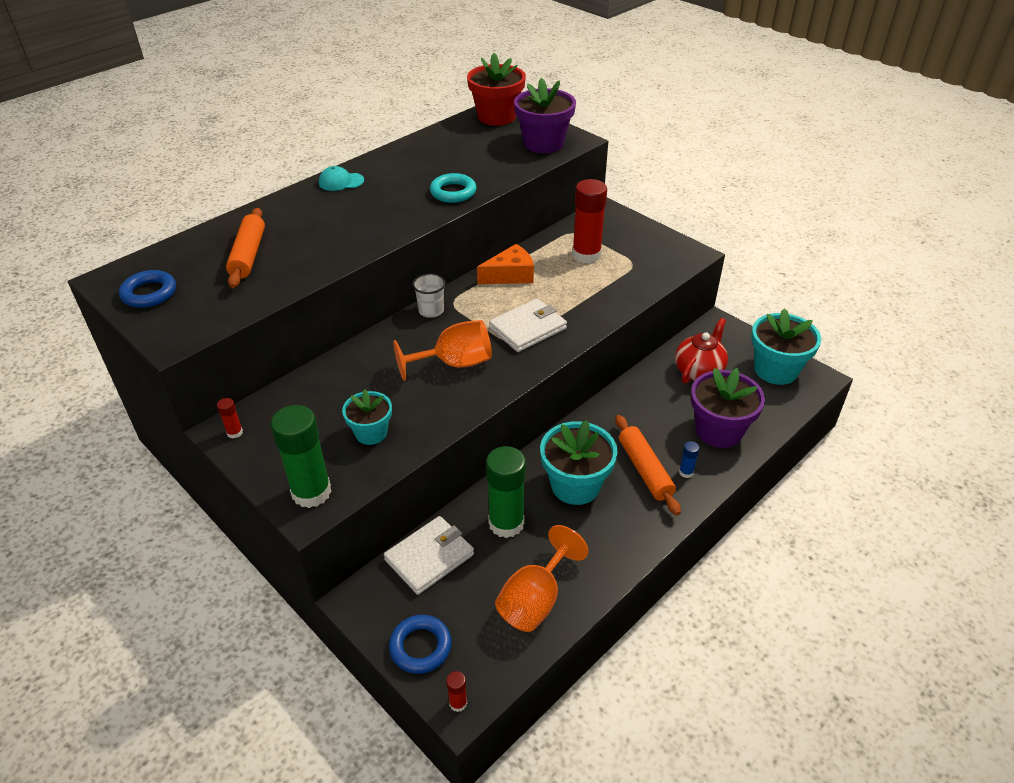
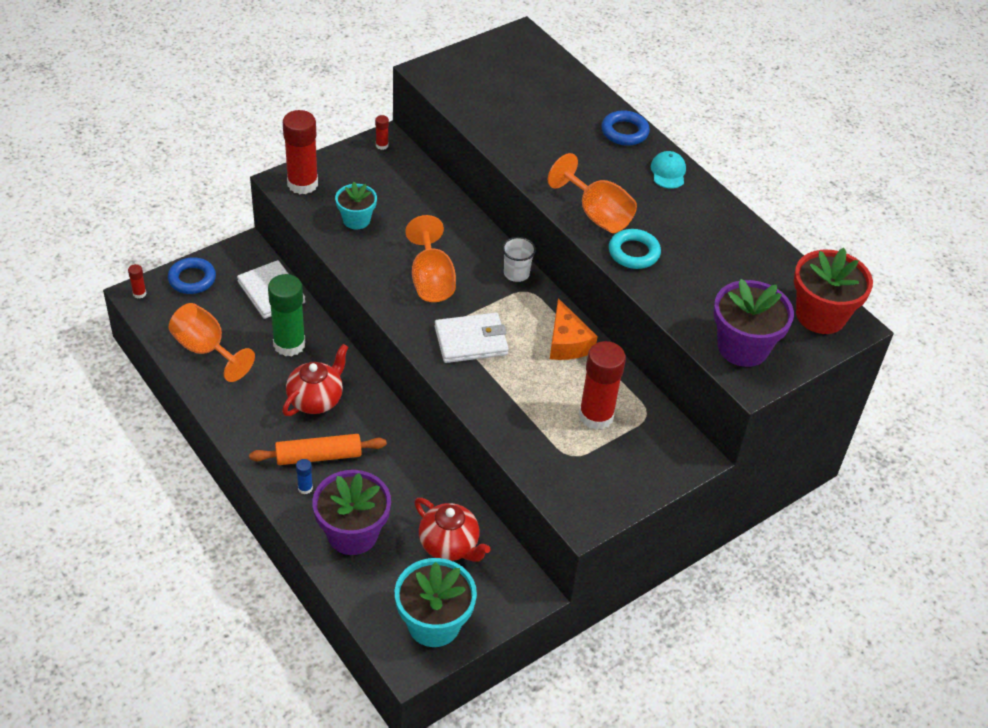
camera: 95 degrees right, 5 degrees up
(149, 293) = (495, 57): blue ring -> blue ring (624, 132)
(248, 255) = (541, 109): orange rolling pin -> none
(311, 492) = (302, 184): green glue stick -> red glue stick
(407, 213) = (597, 214): none -> orange goblet
(528, 328) = (471, 341): white wallet -> white wallet turned 75 degrees counterclockwise
(575, 485) = (316, 399): turquoise flower pot -> red teapot

